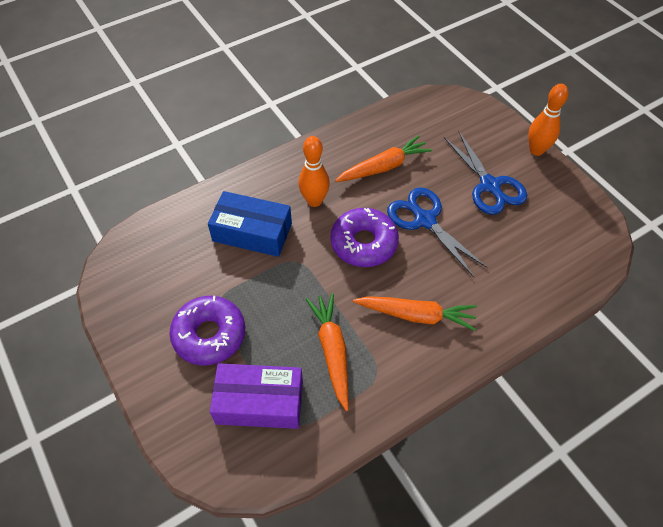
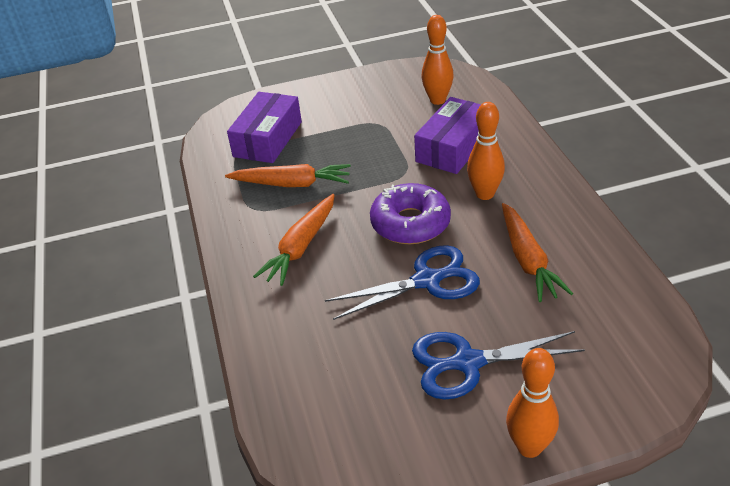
camera: 110 degrees right, 15 degrees down
(172, 258) = (437, 100): none -> orange bowling pin
(209, 335) = (345, 117): purple donut -> none
(252, 232) = (453, 147): blue box -> purple box

